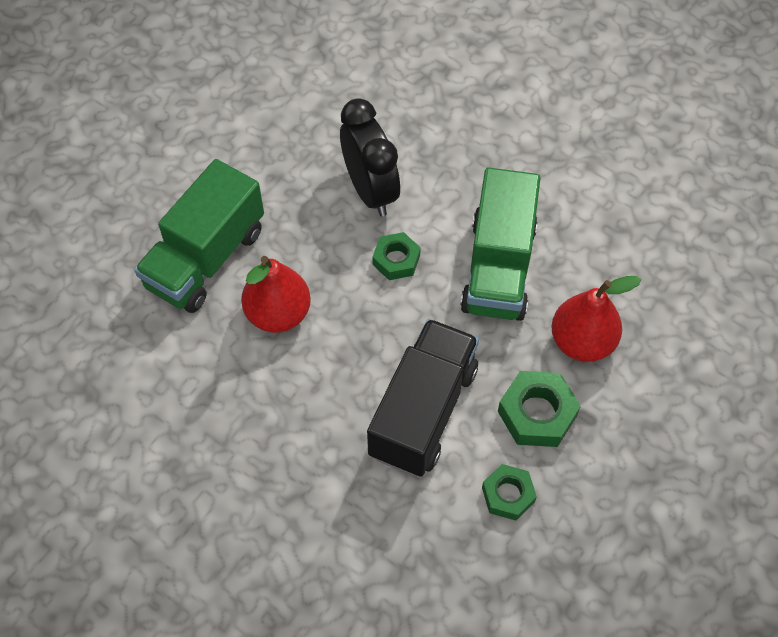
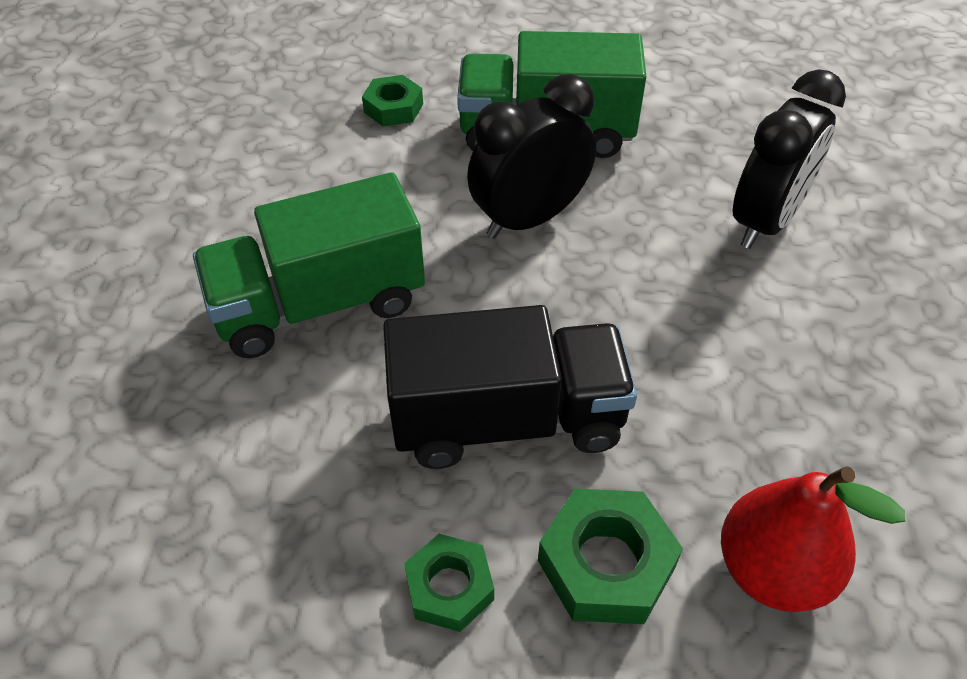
camera: 60 degrees right, 10 degrees down
(278, 314) = (529, 219): red pear -> black clock
(396, 260) = (697, 289): green nut -> green nut (393, 108)
(498, 267) = (791, 402): green truck -> green truck (319, 304)

